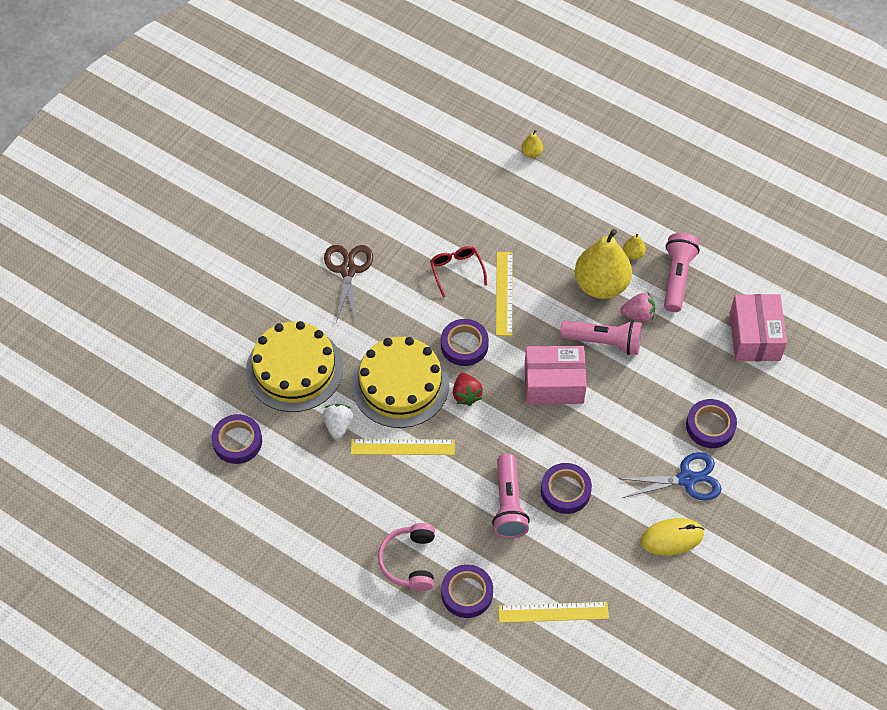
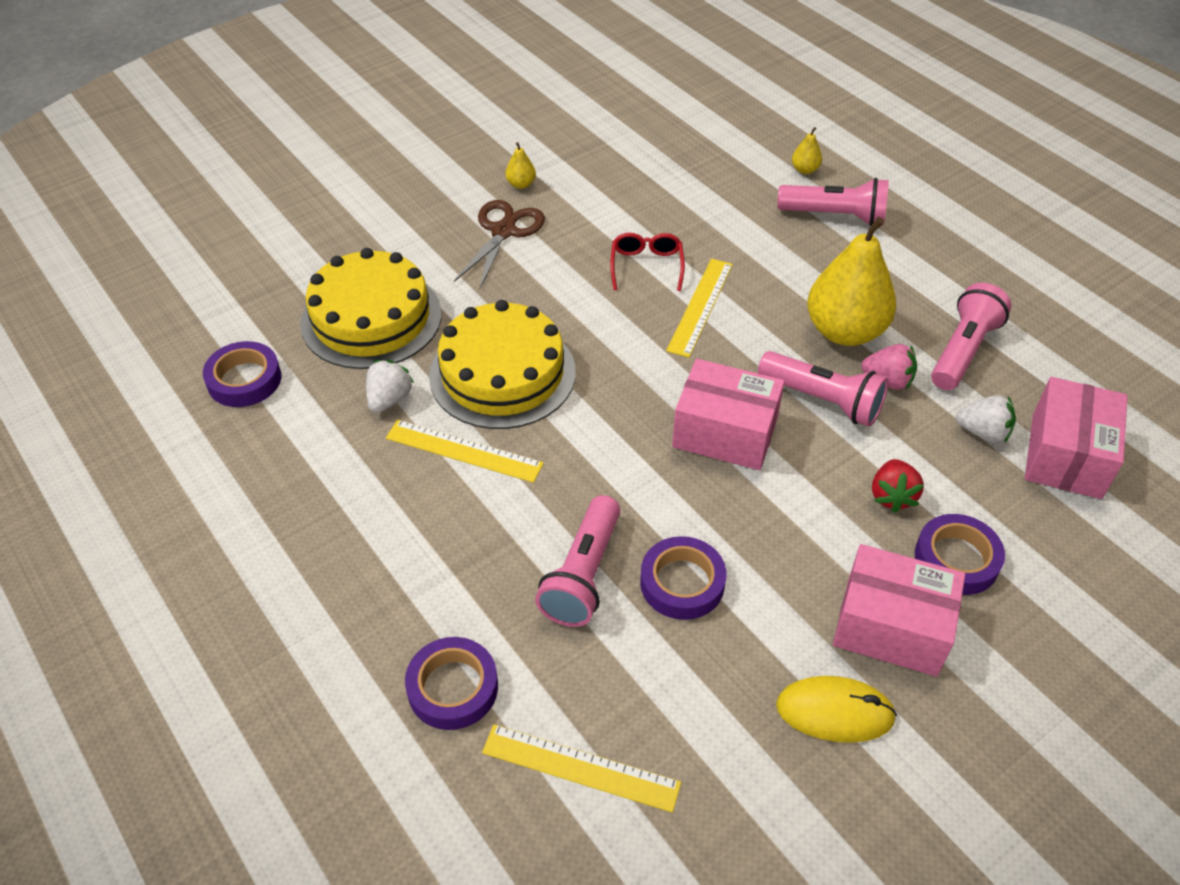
camera: 20 degrees right, 10 degrees down
(409, 561) = (389, 609): pink headphones -> none
(464, 345) = (616, 351): purple tape -> none
(466, 395) = (589, 411): red strawberry -> red strawberry (892, 496)
(565, 189) = (835, 216): none -> pink flashlight
(633, 254) = (906, 307): yellow pear -> yellow pear (521, 184)
(687, 479) = (891, 626): blue scissors -> pink box
(704, 335) = (983, 432): none -> white strawberry

